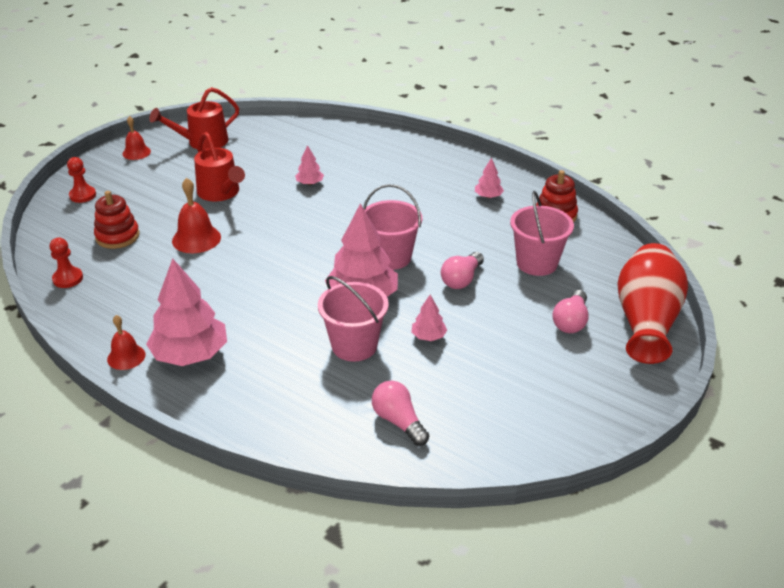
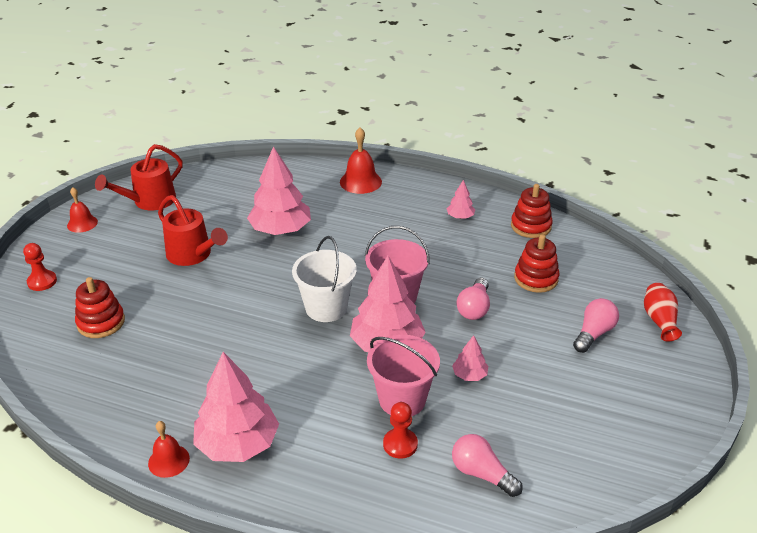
camera: 15 degrees left, 0 degrees up
(68, 279) = (65, 382): red pawn -> red pawn (400, 444)
(196, 239) = (188, 310): red bell -> red bell (360, 182)
(309, 183) = (280, 230): pink tree -> pink tree, size x2.15
(321, 256) = (326, 308): none -> white bucket
(537, 263) = (536, 278): pink bucket -> red stacking toy
(571, 321) = (593, 333): pink light bulb -> pink light bulb turned 150 degrees counterclockwise
(646, 321) = (659, 320): red vase -> red vase, size x0.50

